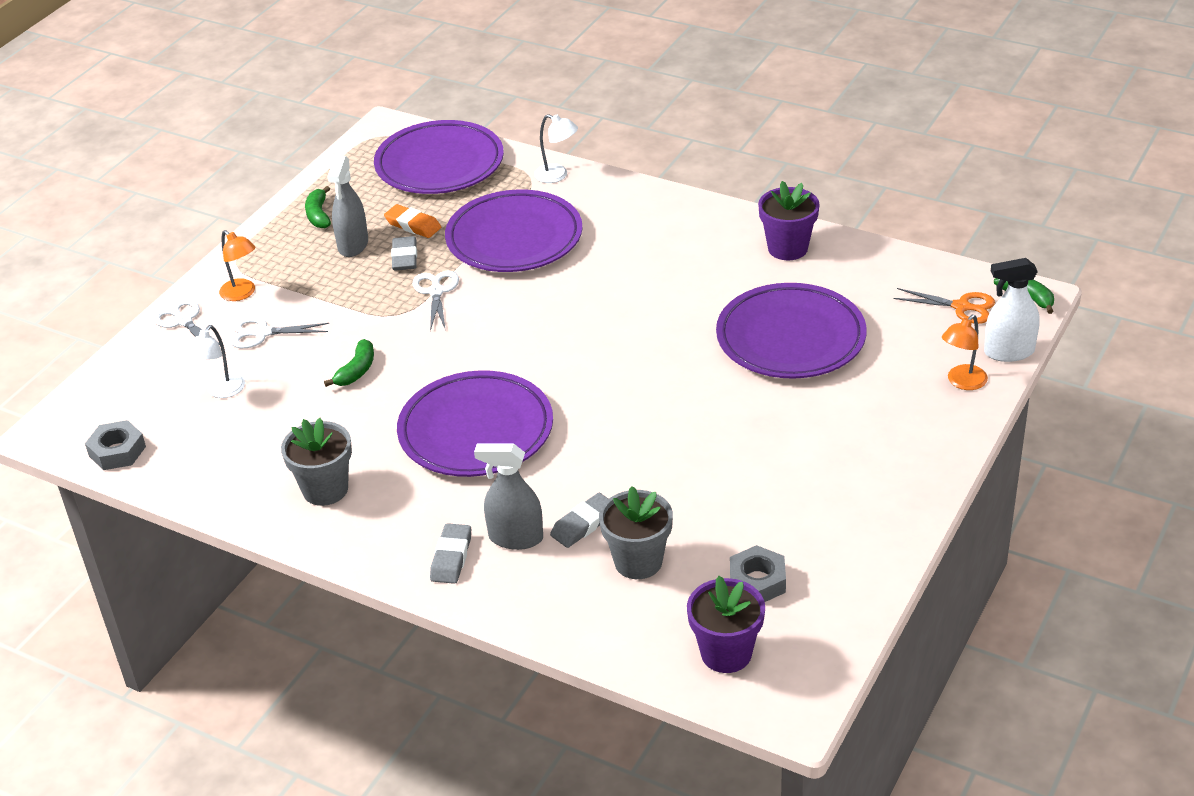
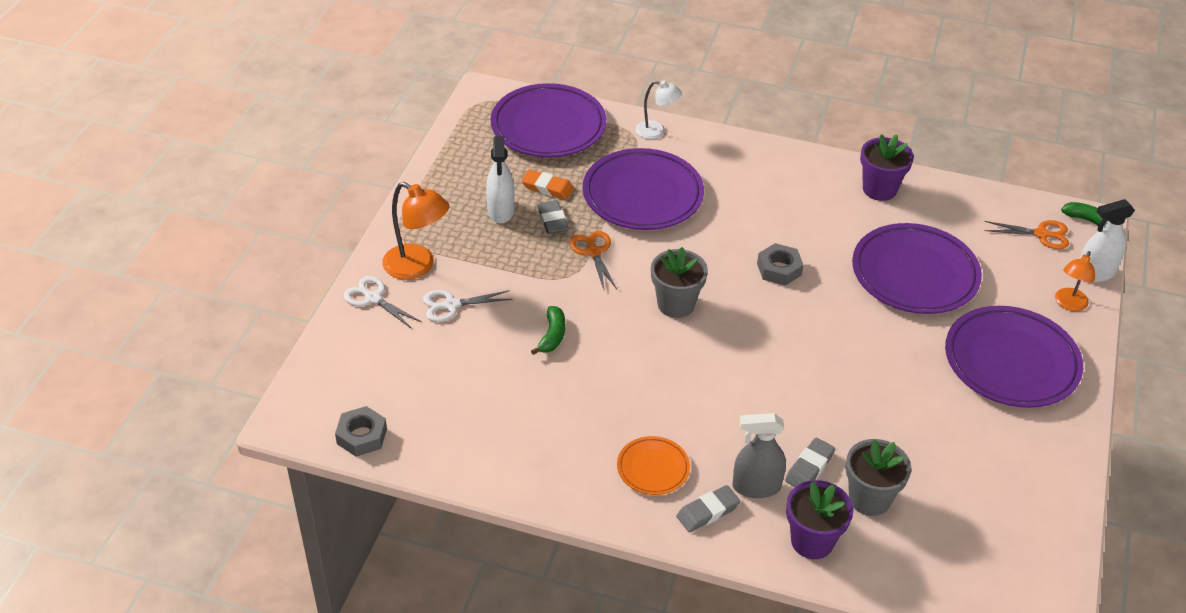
camera: 15 degrees left, 5 degrees up
(221, 391) = (436, 366): white lamp -> none
(242, 293) = (417, 267): orange lamp -> orange lamp, size x1.57
(318, 215) = (457, 183): green banana -> none
(325, 489) = (569, 456): grey flower pot -> grey flower pot (676, 304)
(353, 245) = (501, 211): grey spray bottle -> white spray bottle
(410, 509) = (653, 468): none -> orange plate
(436, 292) = (593, 252): white scissors -> orange scissors
(451, 557) = (707, 512): grey eraser -> grey eraser turned 60 degrees clockwise
(476, 431) = (681, 386): purple plate -> purple plate (1011, 362)
(726, 653) = (976, 578): purple flower pot -> purple flower pot (812, 541)
(757, 581) = (975, 507): grey nut -> grey nut (779, 269)

